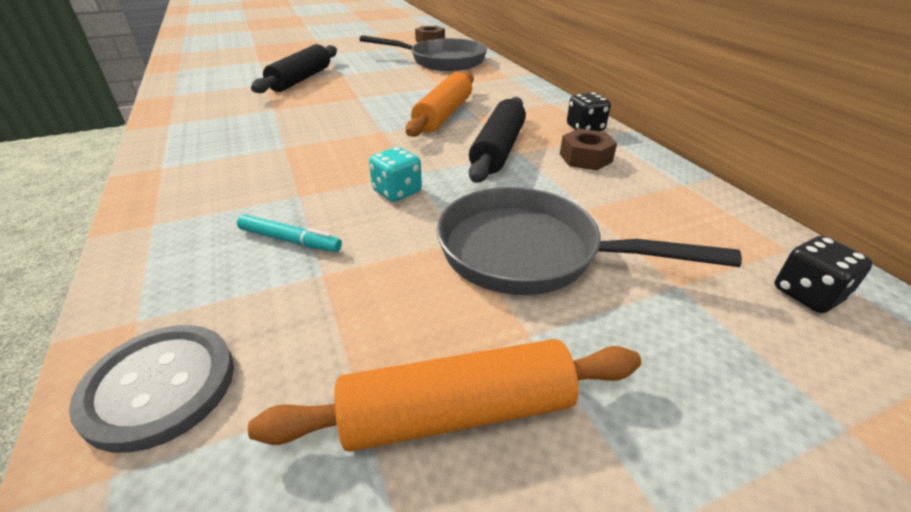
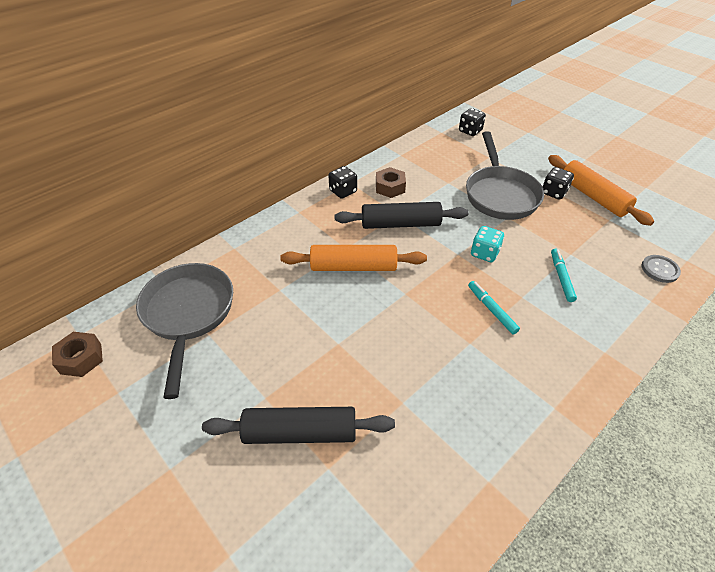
camera: 110 degrees left, 10 degrees up
(160, 387) = (660, 269): grey button -> grey button, size x0.62
(306, 169) = (491, 310): none -> turquoise marker
(506, 336) = (554, 192): none -> black dice

